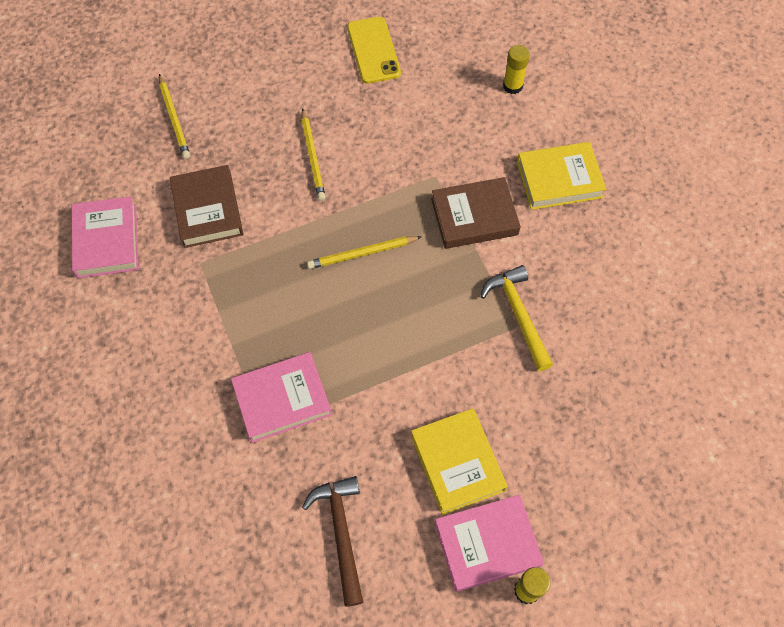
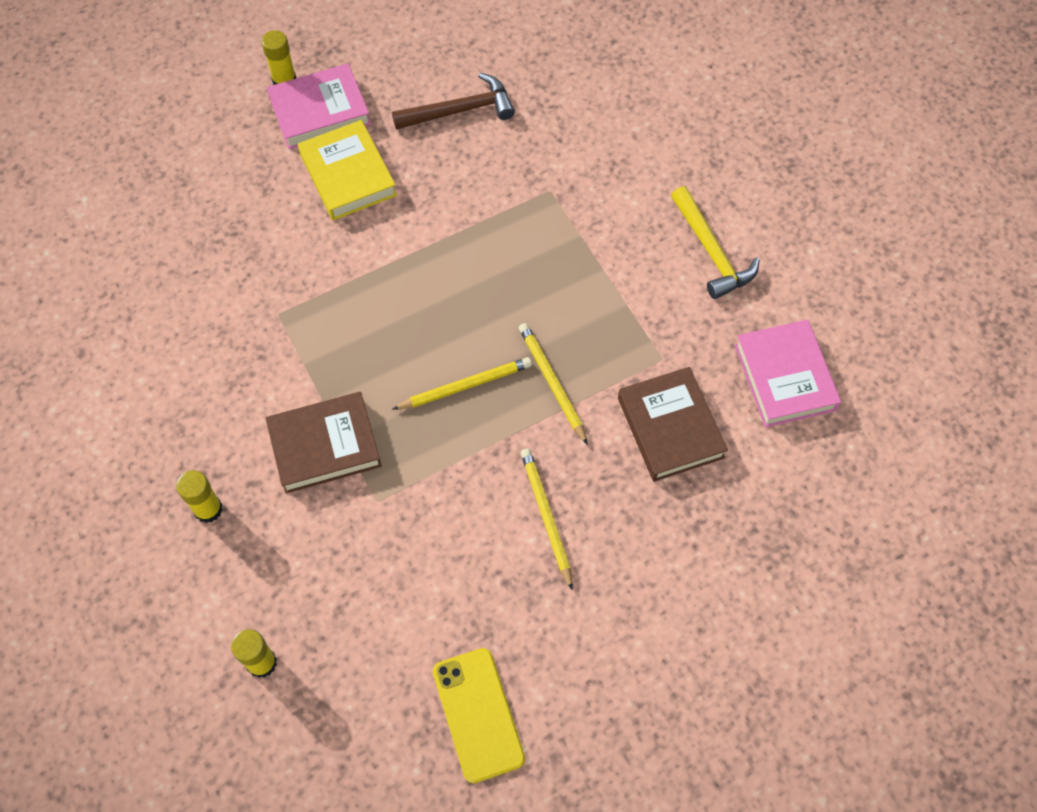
camera: 175 degrees right, 0 degrees up
(174, 118) = (753, 562): yellow pencil -> yellow pencil (552, 383)
(282, 399) = (536, 219): pink book -> none
(341, 533) = (460, 110): brown hammer -> brown hammer turned 90 degrees counterclockwise
(518, 315) = (276, 327): yellow hammer -> yellow hammer (711, 252)
(559, 179) = (208, 509): yellow book -> yellow glue stick

